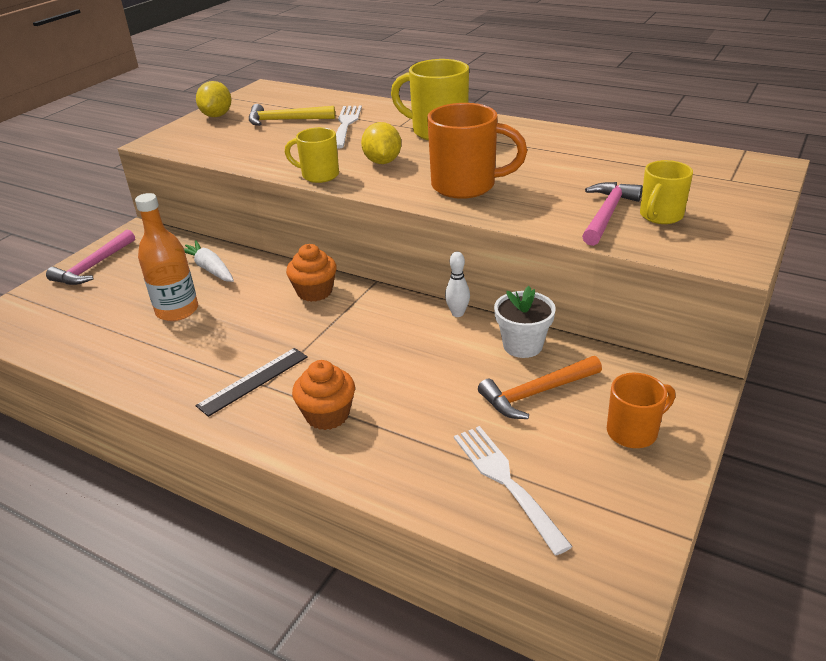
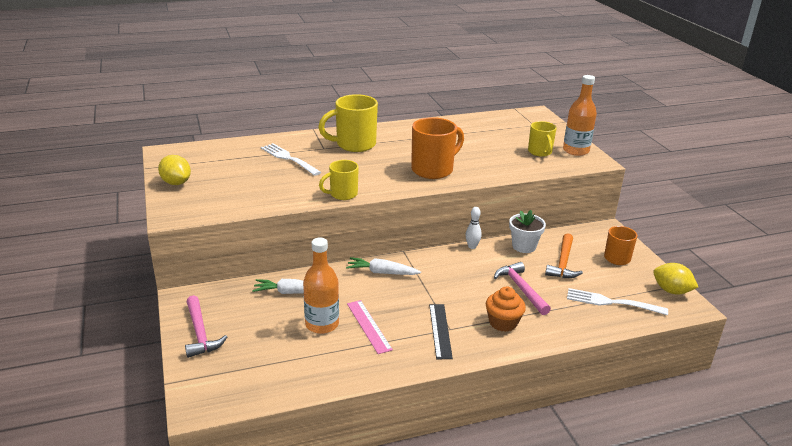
camera: 50 degrees left, 5 degrees down
(206, 336) = (369, 326): none -> pink ruler
(285, 120) = (239, 169): yellow hammer -> none
(314, 292) = (382, 272): orange cupcake -> white carrot
(382, 162) = (362, 173): yellow lemon -> yellow lemon (671, 291)
(607, 214) = (519, 159): pink hammer -> pink hammer (521, 289)
(726, 234) = (576, 151): none -> orange bottle

